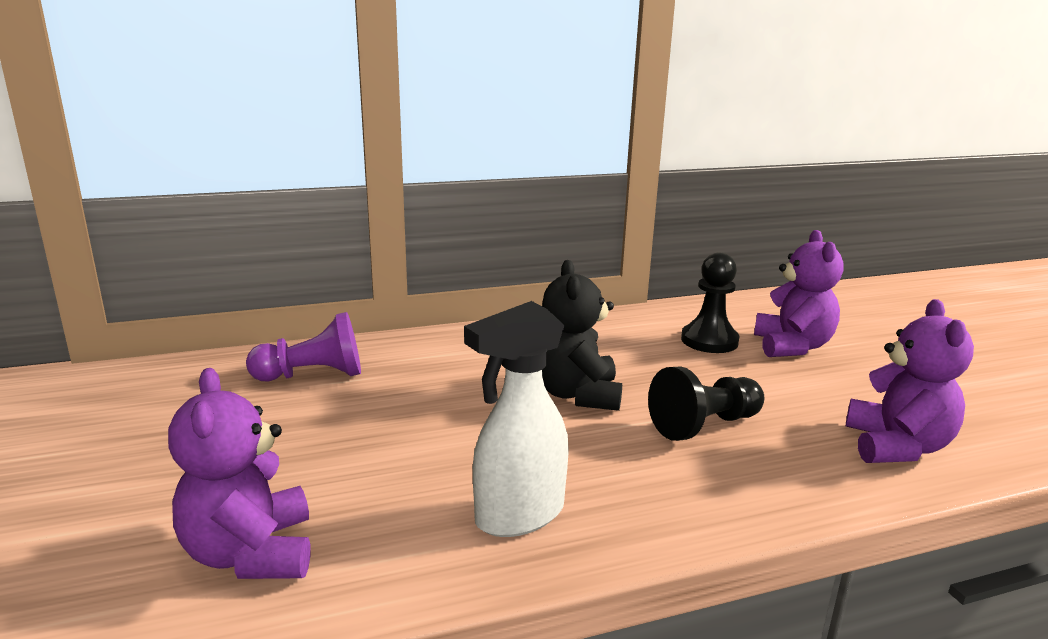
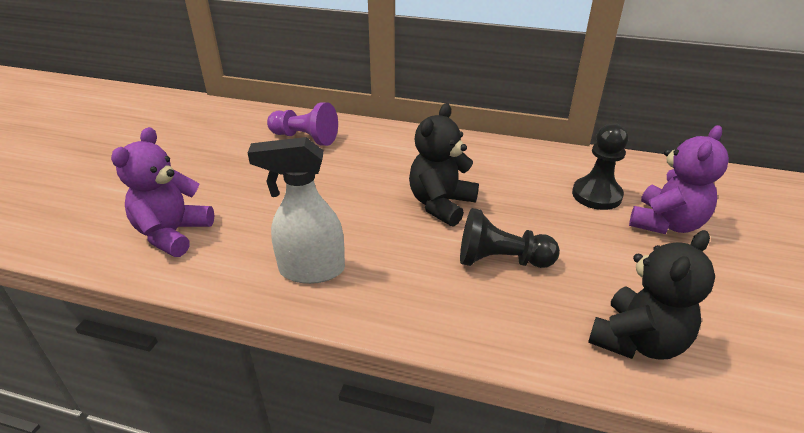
camera: 35 degrees right, 15 degrees up
(896, 447) = (637, 341): purple teddy bear -> black teddy bear

